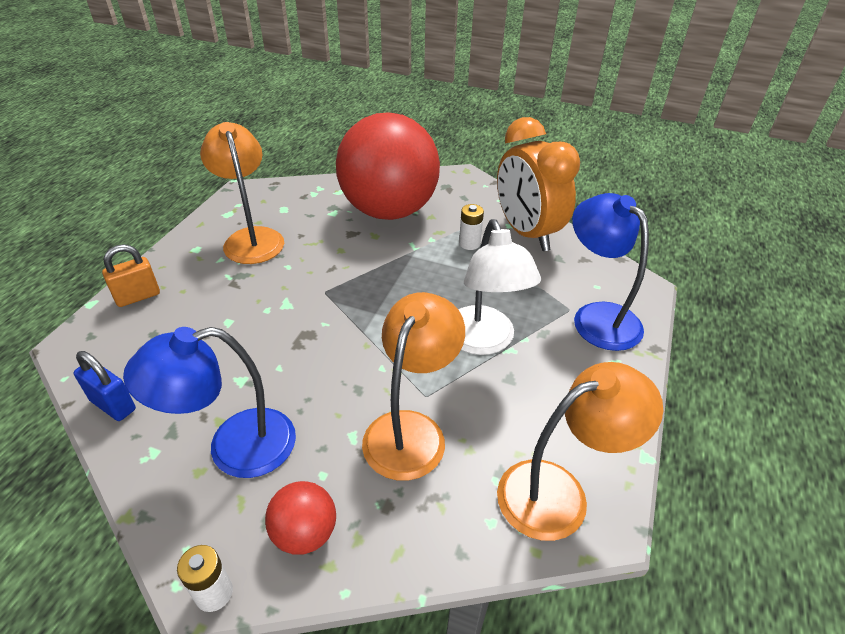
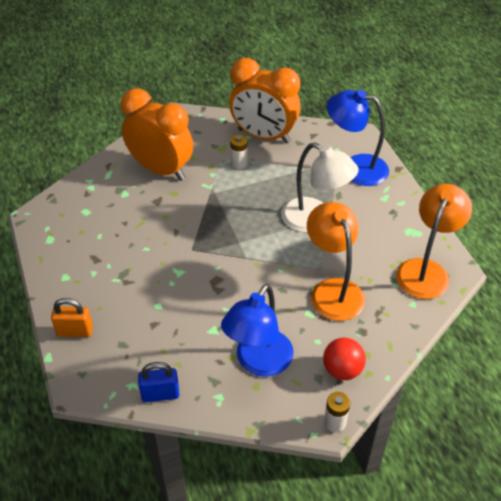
camera: 40 degrees left, 5 degrees up
(138, 296) = (75, 331): orange padlock -> orange padlock turned 75 degrees clockwise
(251, 238) = (94, 245): orange lamp -> none
(389, 210) = (161, 170): red ball -> orange clock

